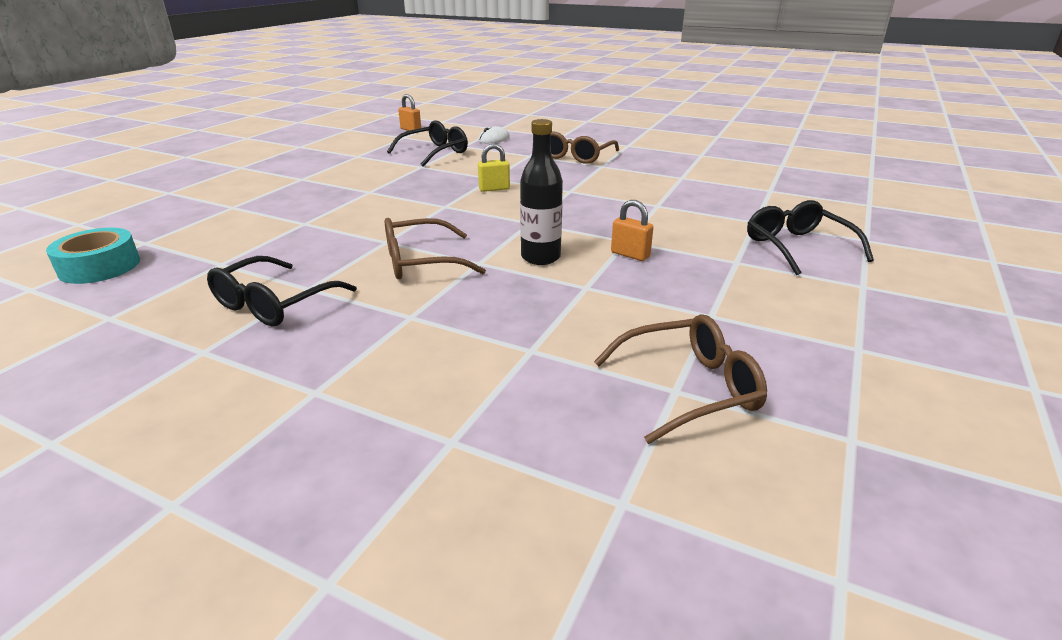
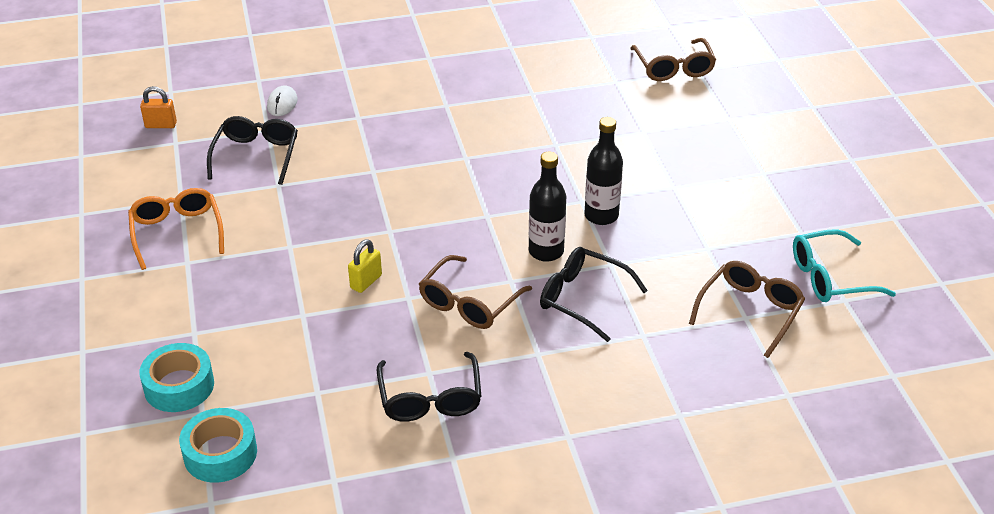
camera: 40 degrees left, 10 degrees up
(166, 225) = (179, 386): none -> turquoise tape
(325, 166) = (177, 232): none -> orange glasses
(494, 189) = (398, 186): yellow padlock -> yellow padlock (366, 282)
(576, 156) = (404, 99): brown glasses -> brown glasses (673, 68)
(630, 255) = (601, 216): orange padlock -> black bottle
(797, 247) = (695, 150): black glasses -> black glasses (582, 299)
(853, 406) = (830, 277): none -> turquoise glasses

